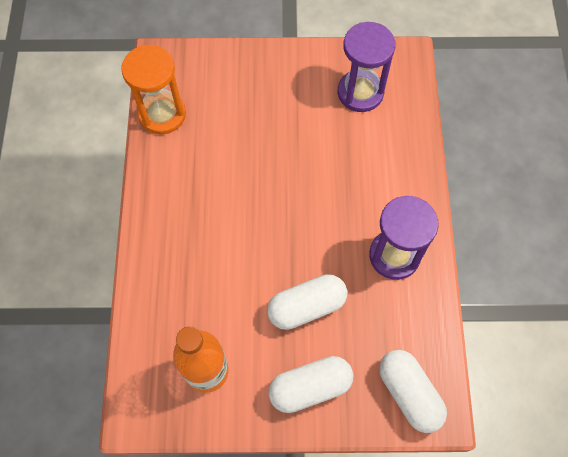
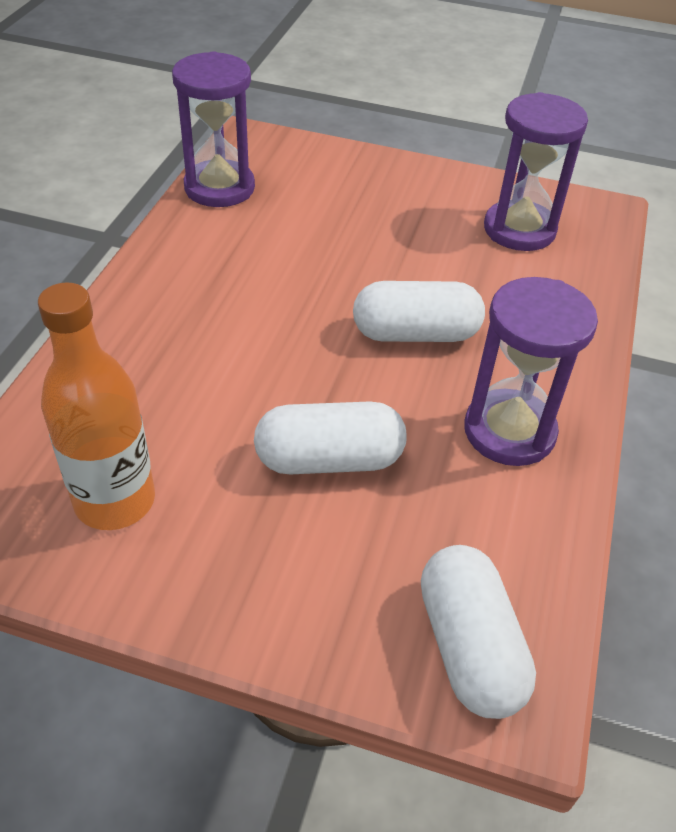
camera: 15 degrees right, 20 degrees down
(162, 114) = (219, 188): orange hourglass -> purple hourglass
(310, 387) = (284, 579): white capsule -> white capsule (415, 334)

